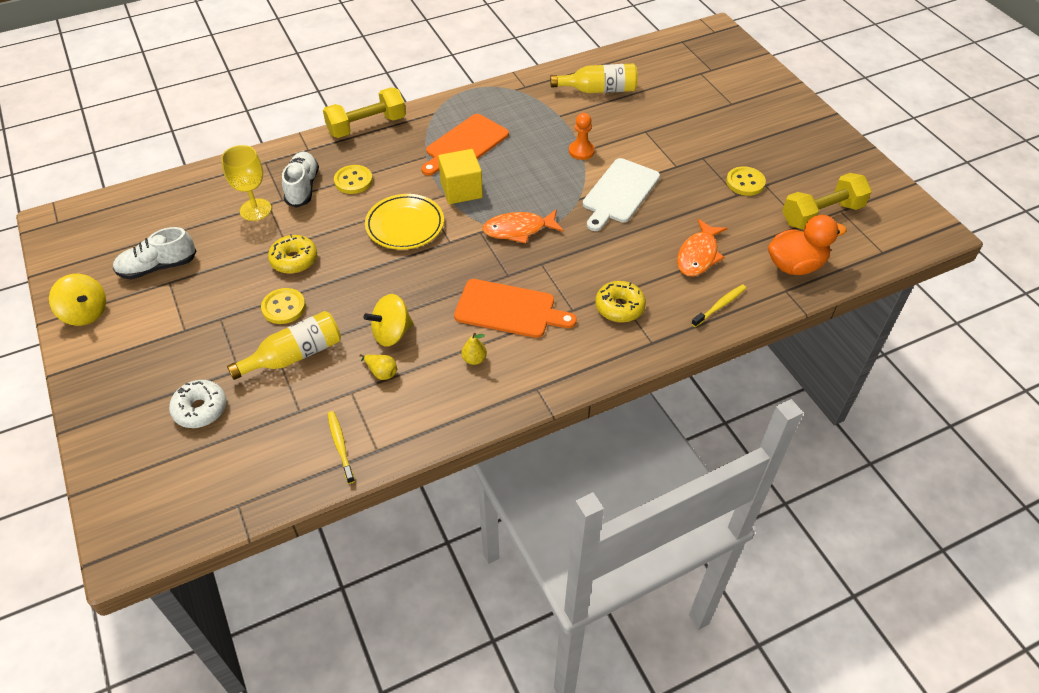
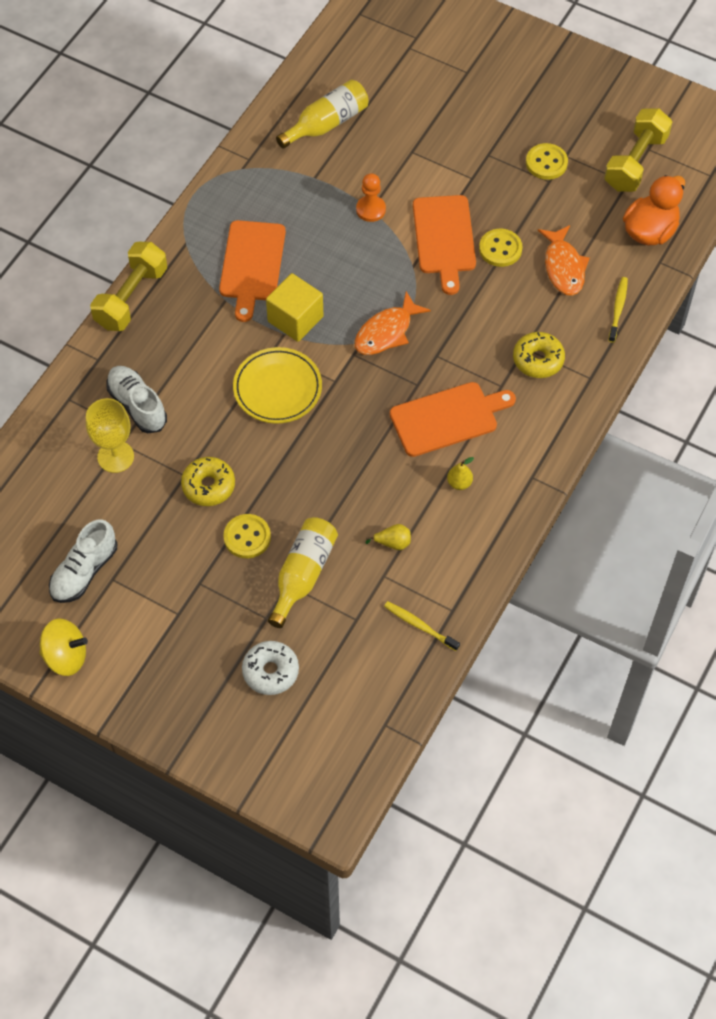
camera: 35 degrees left, 10 degrees up
(353, 181) = (180, 369): yellow button -> yellow button (500, 249)
(392, 333) = (367, 502): yellow spinning top -> none
(619, 193) = (444, 238): white cutting board -> orange cutting board

